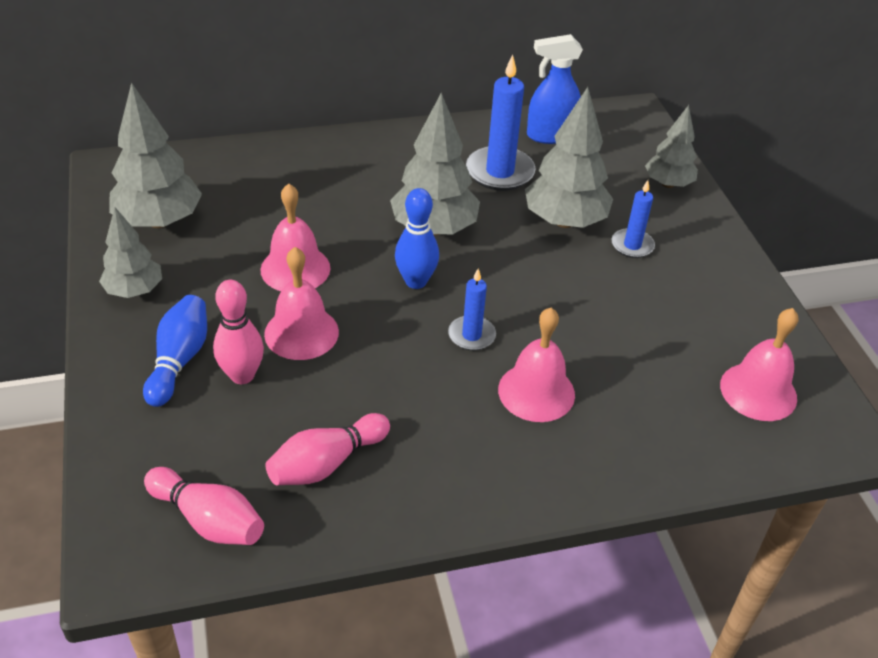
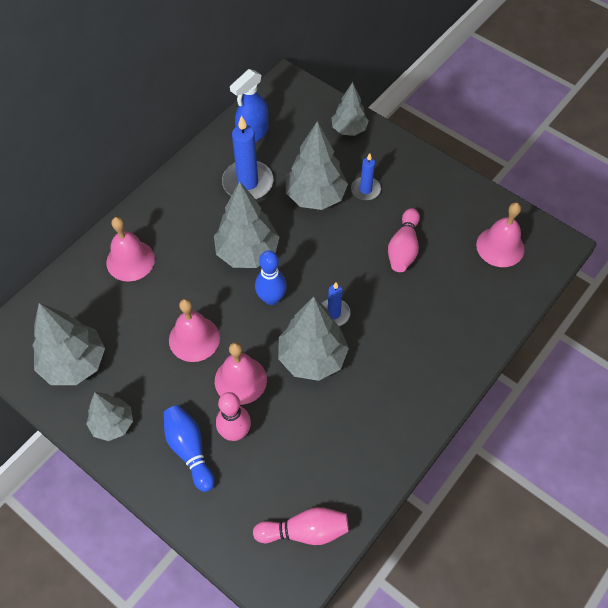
camera: 35 degrees left, 15 degrees up
(326, 463) = (332, 451): pink bowling pin -> pink bowling pin (403, 248)
(402, 361) = (312, 358): none -> grey tree
(536, 392) = (397, 326): pink bell -> pink bell (130, 260)

